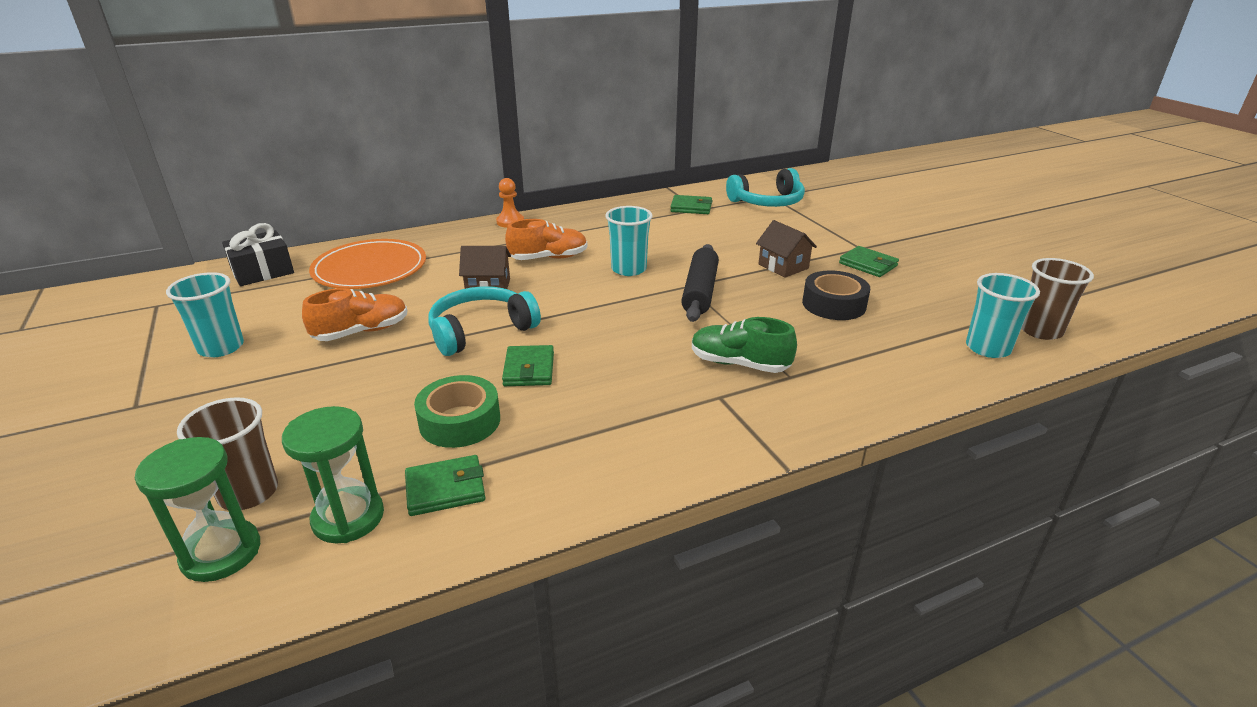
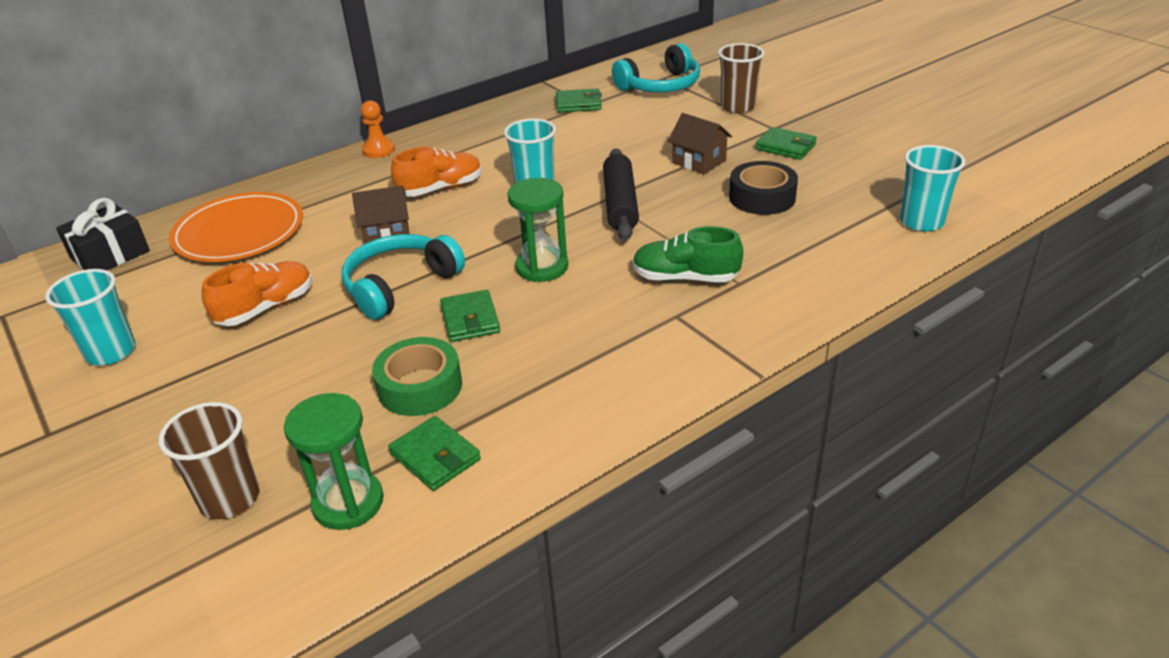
camera: 10 degrees left, 5 degrees up
(221, 553) = (233, 561): green hourglass -> green hourglass (542, 267)
(445, 489) = (435, 457): green wallet -> green wallet turned 75 degrees clockwise
(1040, 330) = (967, 195): brown cup -> brown cup (737, 107)

